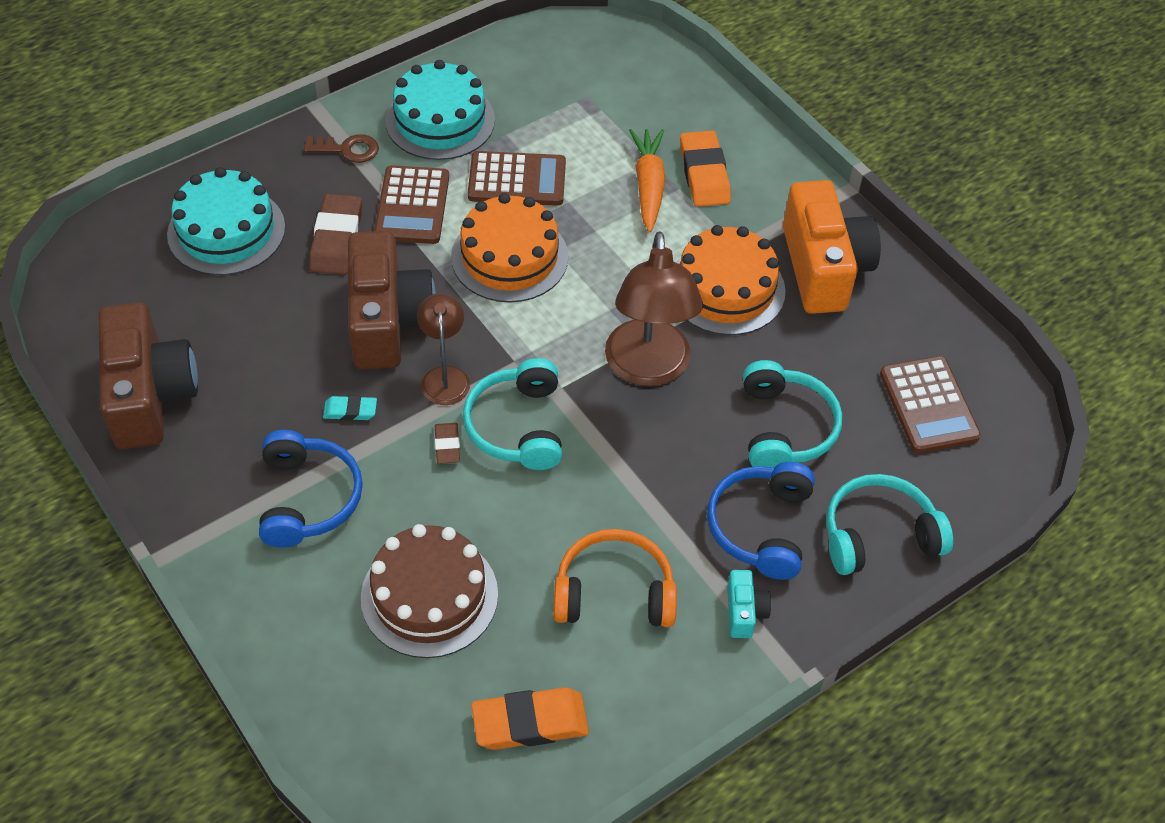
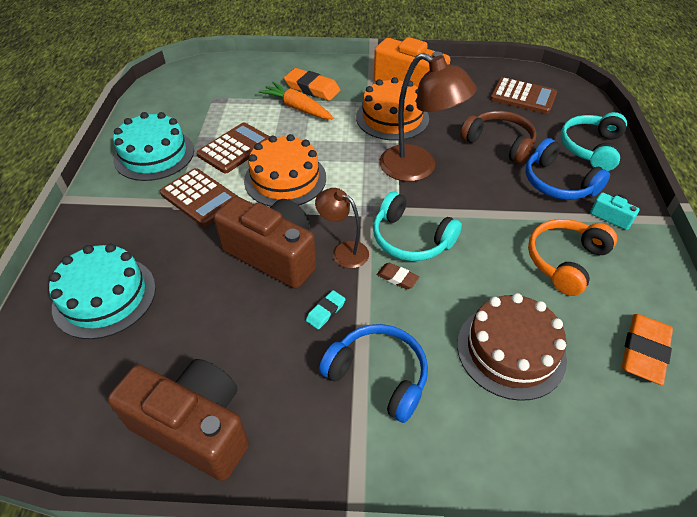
camera: 50 degrees left, 5 degrees down
(337, 239) = (182, 244): brown eraser -> none
(347, 149) = (121, 202): brown key -> none
(784, 427) = (499, 143): turquoise headphones -> brown headphones

